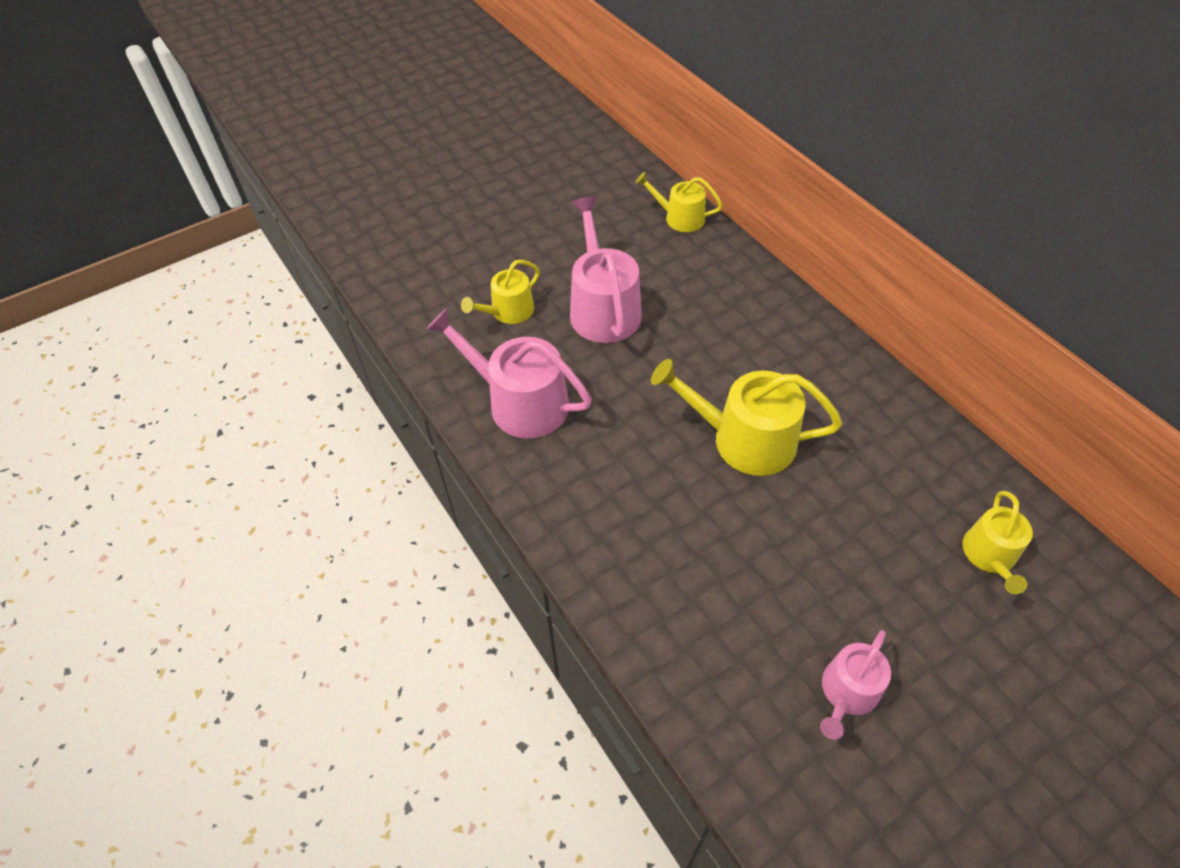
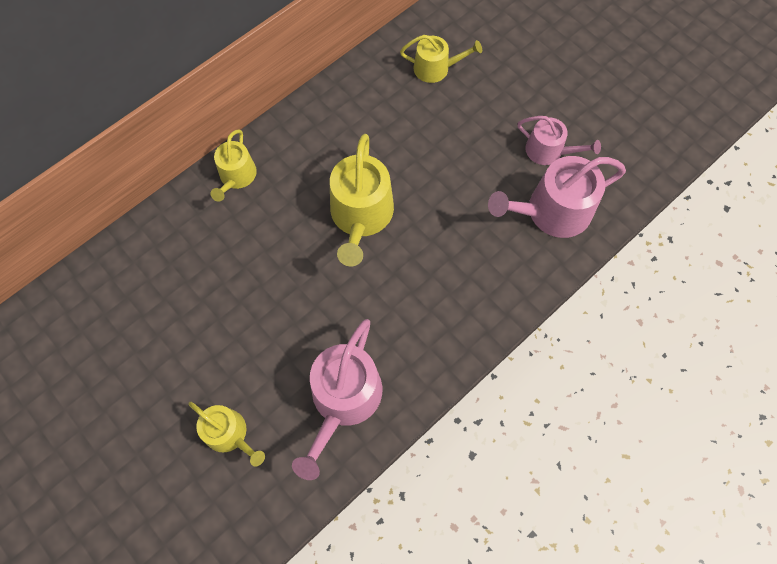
camera: 100 degrees left, 15 degrees up
(603, 308) = (221, 342): pink watering can -> pink watering can (552, 212)
(679, 218) = (90, 284): yellow watering can -> yellow watering can (236, 177)

